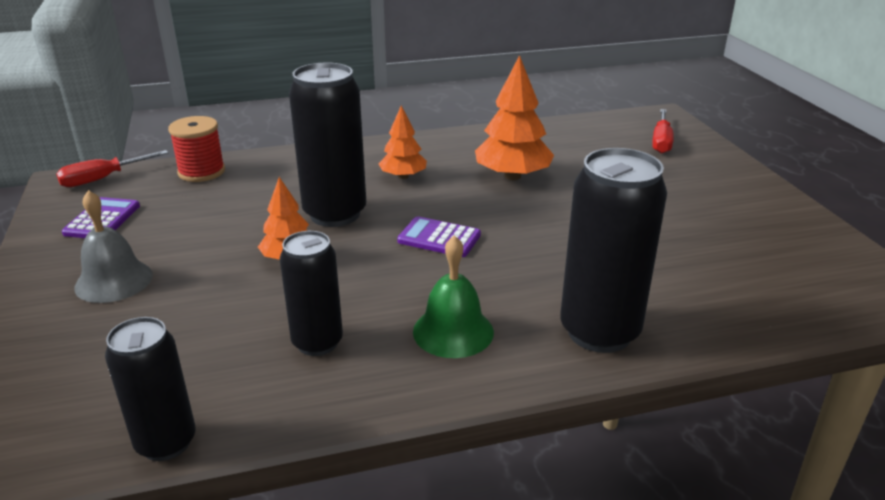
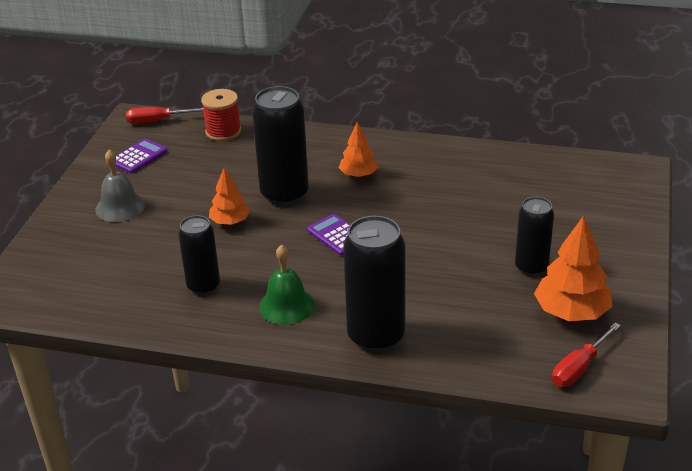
camera: 30 degrees right, 5 degrees up
(166, 443) = (90, 317): black can -> black can (531, 268)
(512, 176) = (441, 197): orange tree -> orange tree (571, 312)
(661, 142) = (602, 197): red screwdriver -> red screwdriver (579, 368)

